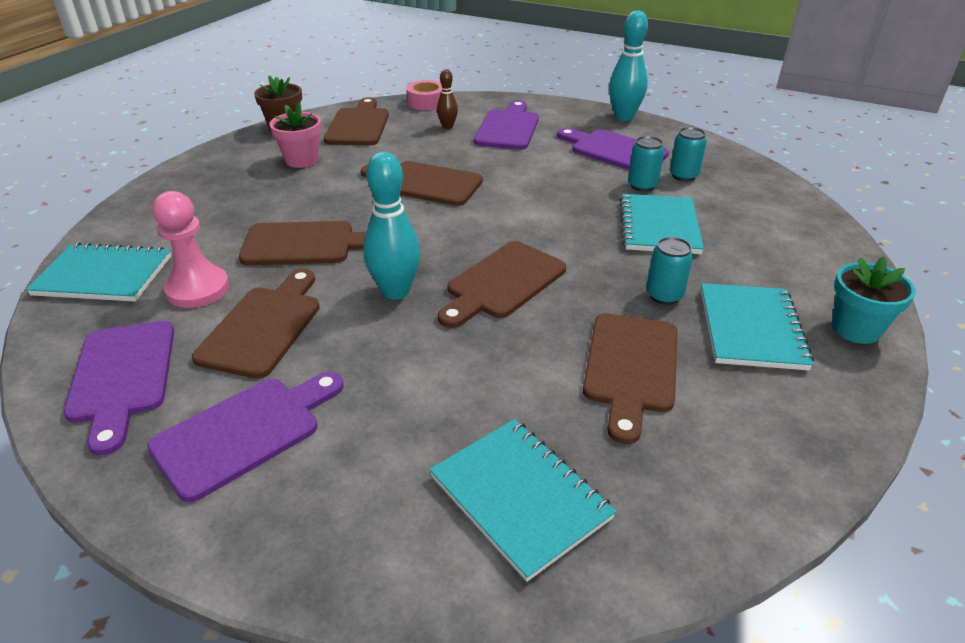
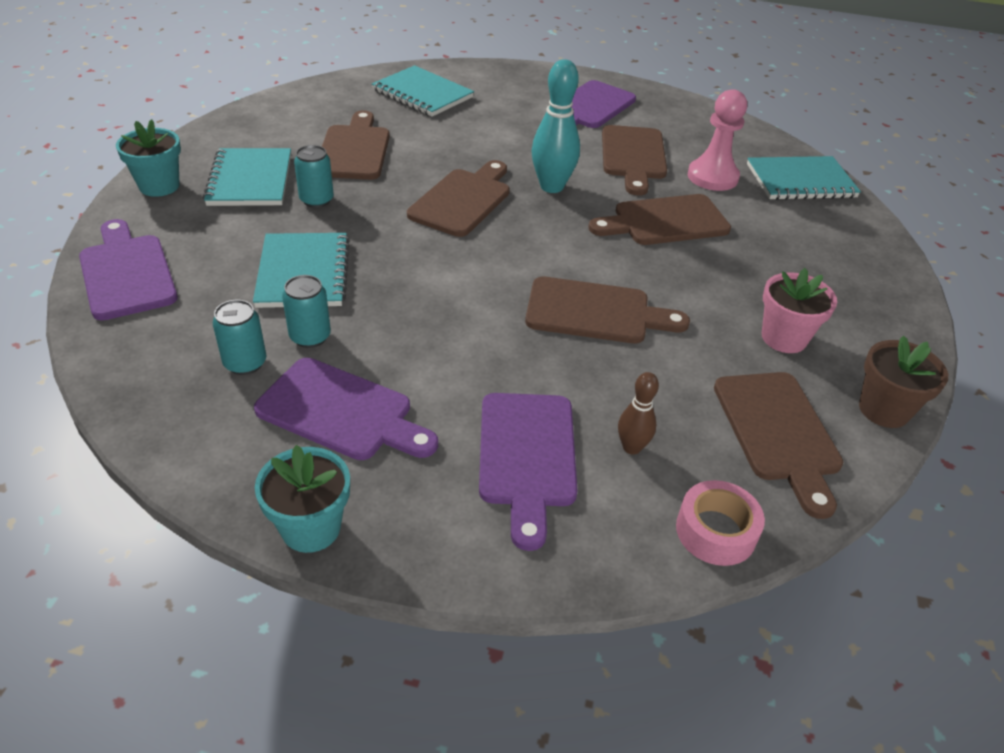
camera: 165 degrees right, 5 degrees up
(122, 377) = (693, 125): purple cutting board -> purple cutting board (127, 273)
(624, 117) = (311, 528): turquoise bowling pin -> turquoise flower pot

